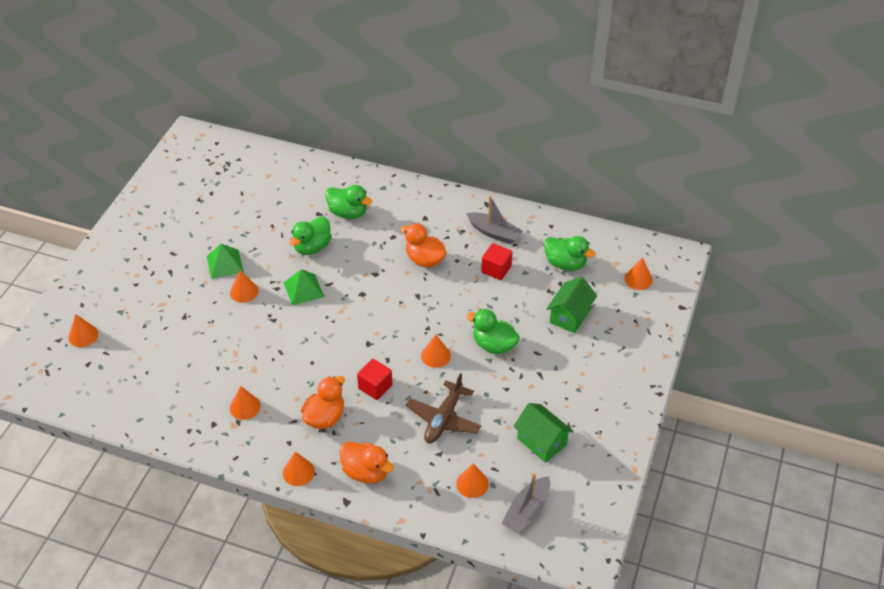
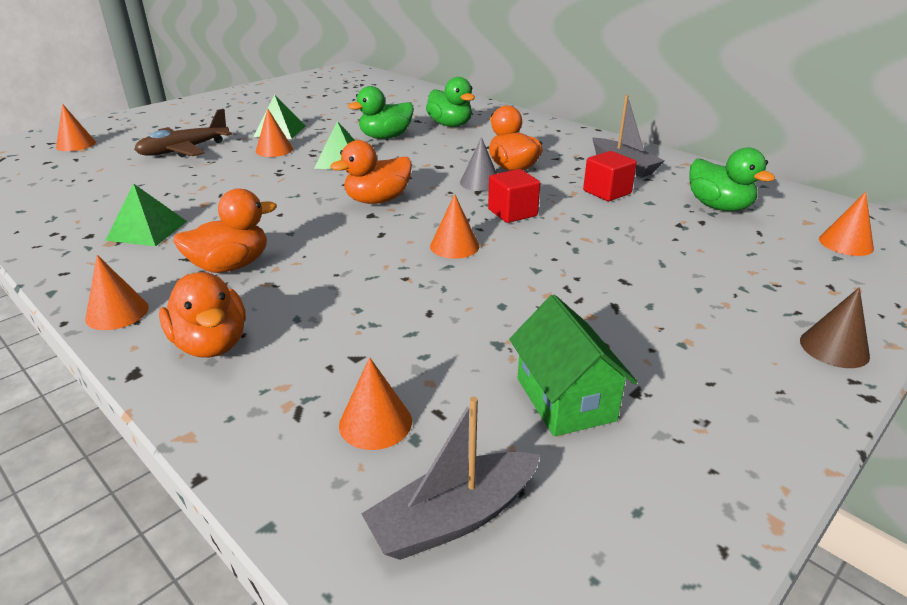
camera: 25 degrees right, 15 degrees down
(245, 407) = (147, 230): orange cone -> green pyramid
(362, 327) = (377, 200): none -> orange duck
(375, 387) = (336, 254): red cube -> red cube (512, 213)
(413, 285) = (480, 182): none -> grey cone
(443, 419) = (404, 316): brown plane -> brown plane (184, 150)
(494, 345) = (554, 256): green duck -> none
(570, 316) = (704, 255): green house -> none
(642, 367) = (834, 348): none -> brown cone

